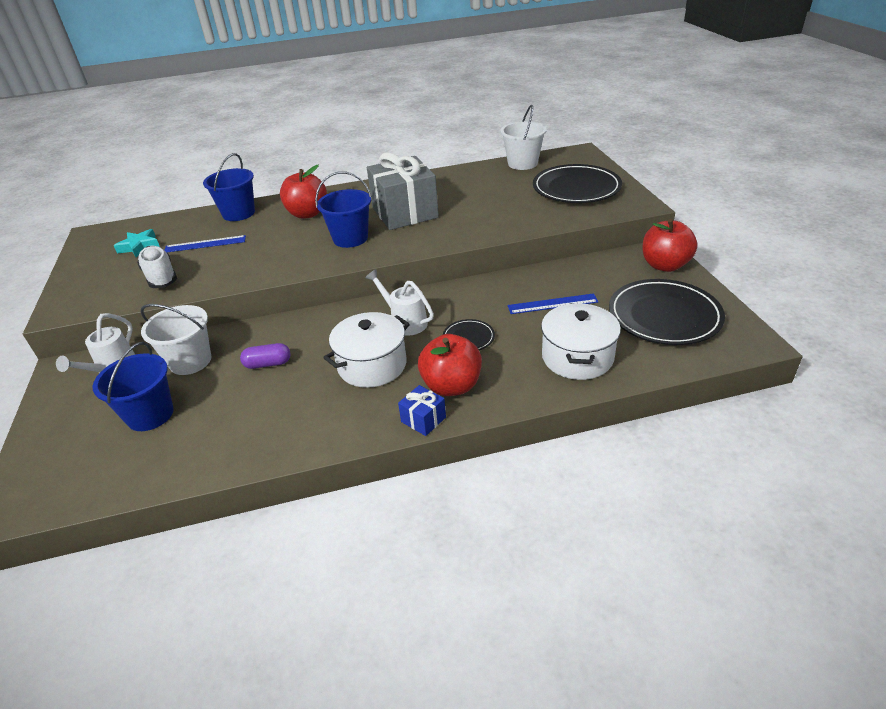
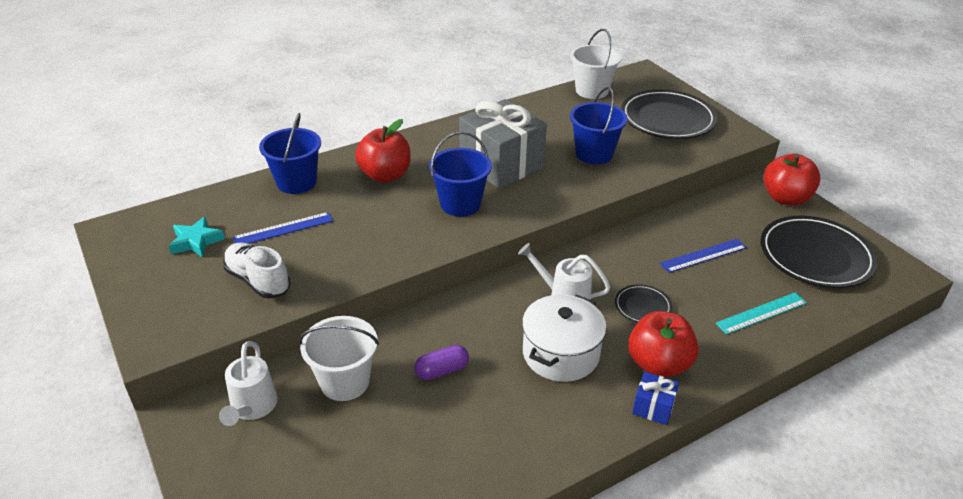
camera: 20 degrees left, 0 degrees up
(150, 414) = (342, 457): blue bucket -> blue bucket (594, 154)
(577, 357) = (761, 313): white pot -> turquoise ruler

